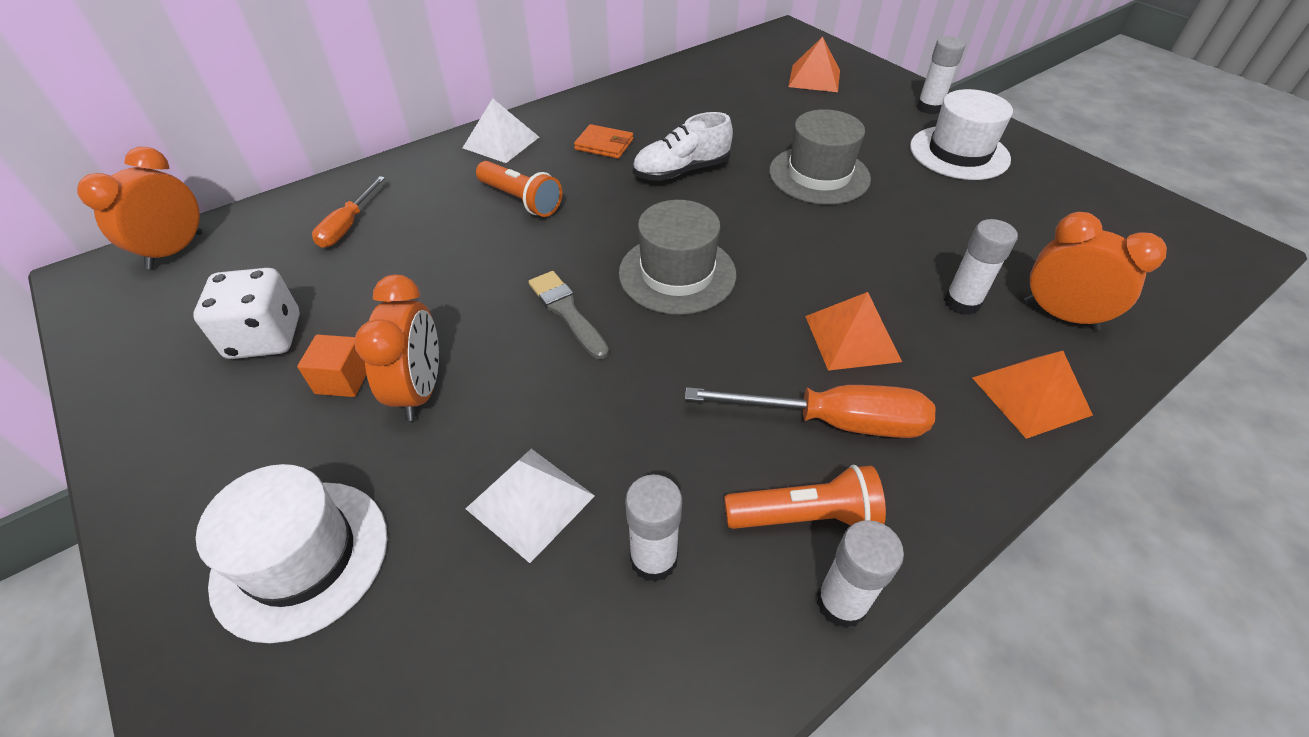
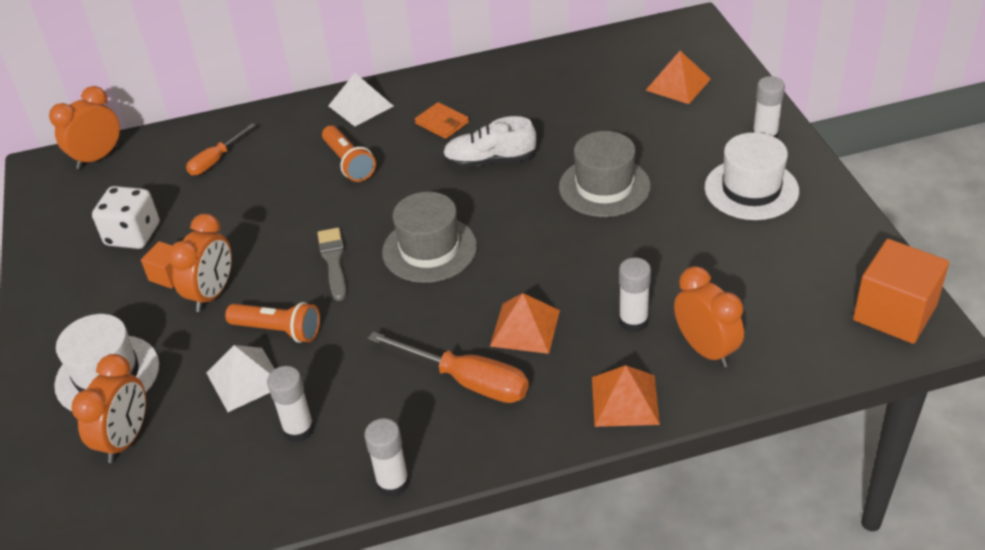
camera: 25 degrees right, 5 degrees down
(378, 665) = (126, 439): none -> orange clock
(805, 516) = (405, 432): orange flashlight -> orange flashlight (278, 330)
(1192, 237) = (894, 313): none -> orange cube

